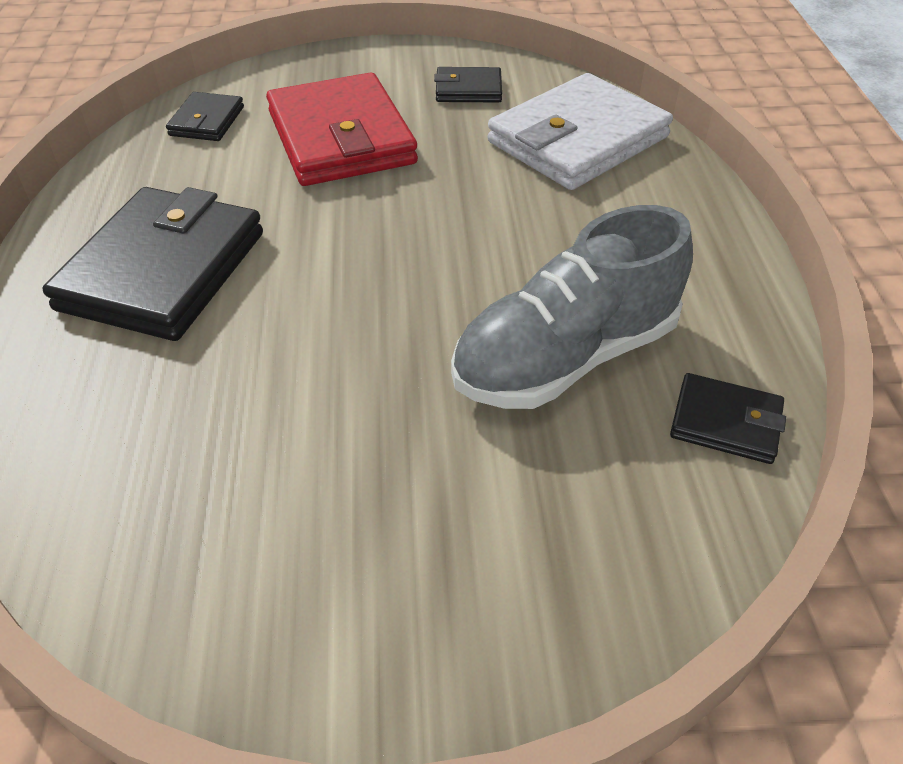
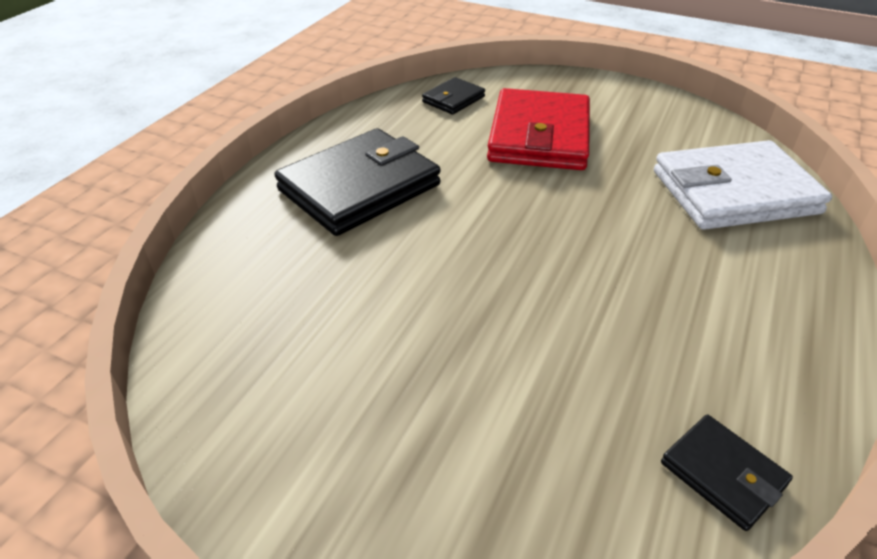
camera: 30 degrees right, 5 degrees down
(468, 89) = (663, 128): black wallet -> none
(565, 357) = (609, 358): grey shoe -> none

